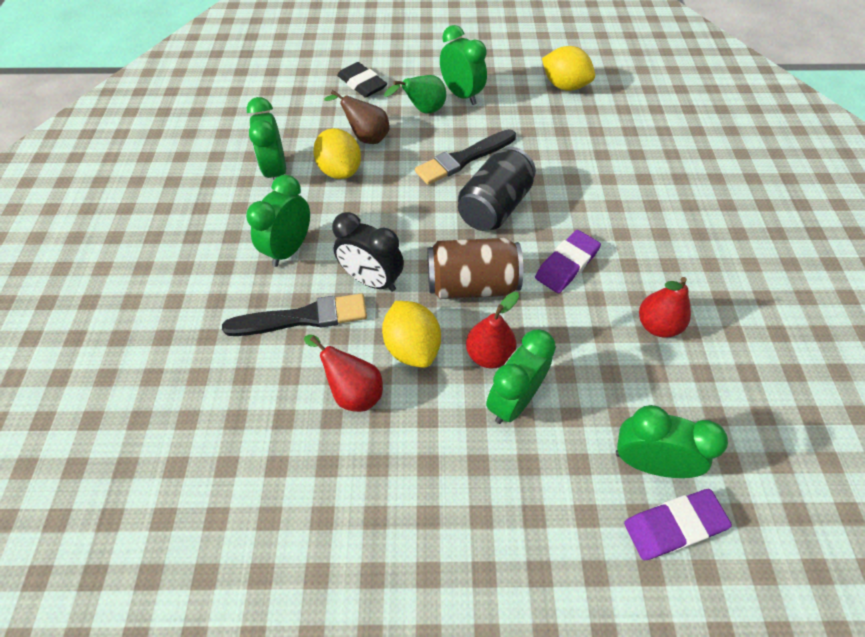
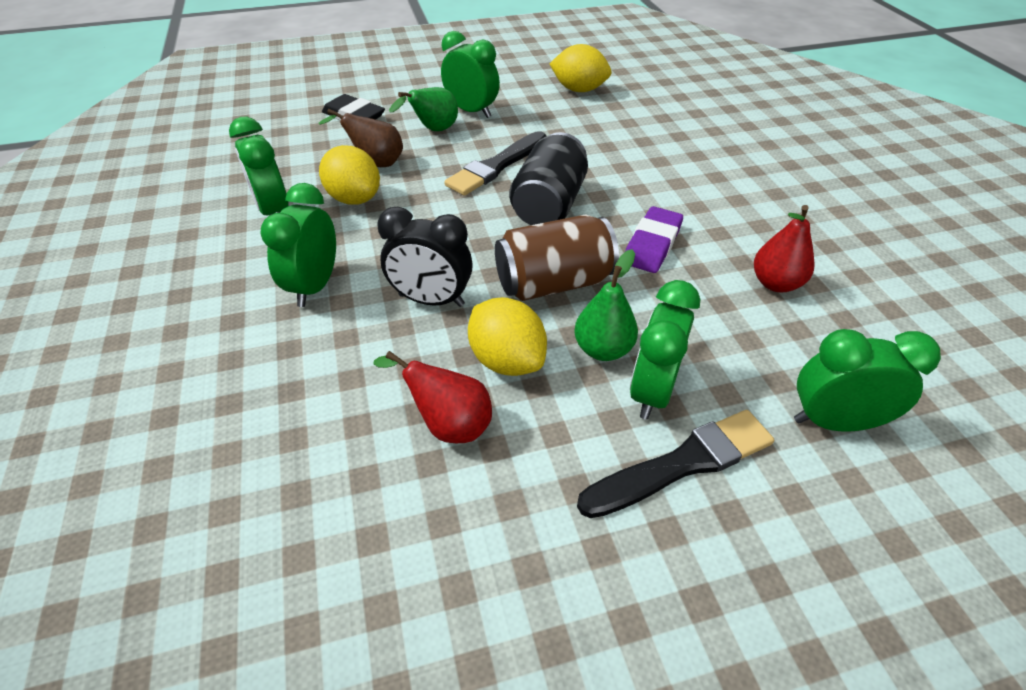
camera: 15 degrees left, 10 degrees down
(302, 317) = (355, 356): black brush -> black brush (682, 464)
(489, 354) = (603, 349): red pear -> green pear
(673, 525) = (896, 483): purple eraser -> none

